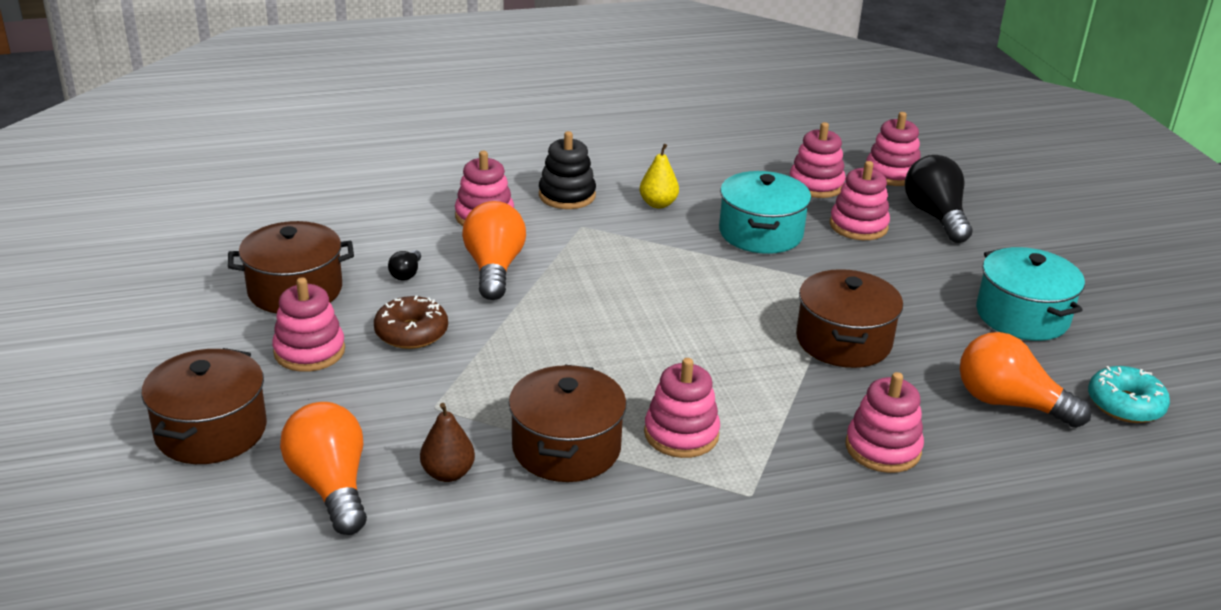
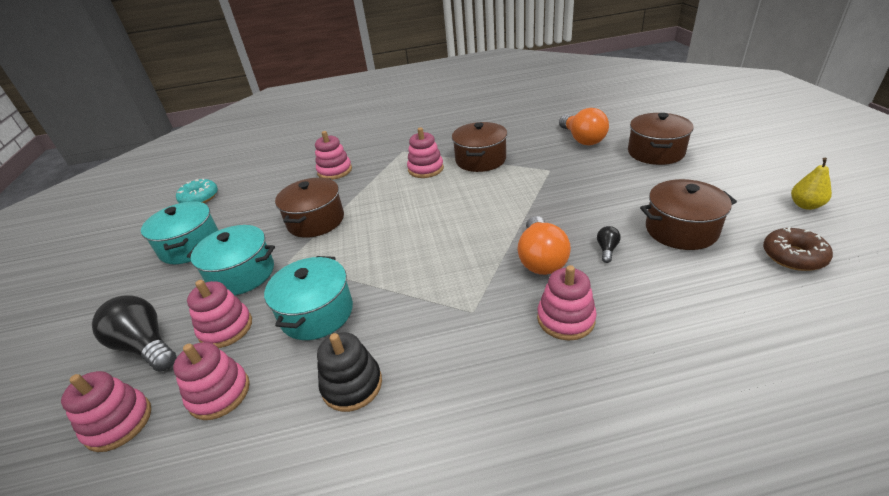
camera: 170 degrees left, 5 degrees up
(309, 351) = (636, 191): pink stacking toy -> none
(411, 333) = (580, 206): brown donut -> brown donut (793, 256)
(448, 473) = (533, 147): brown pear -> none
(567, 195) = (488, 357): black stacking toy -> black stacking toy (352, 385)
(658, 204) = (396, 349): yellow pear -> yellow pear (805, 205)
(895, 275) = (242, 274): none -> turquoise pot
(935, 216) = (146, 346): black light bulb -> black light bulb turned 135 degrees clockwise
(1009, 403) = (256, 194): orange light bulb -> none

